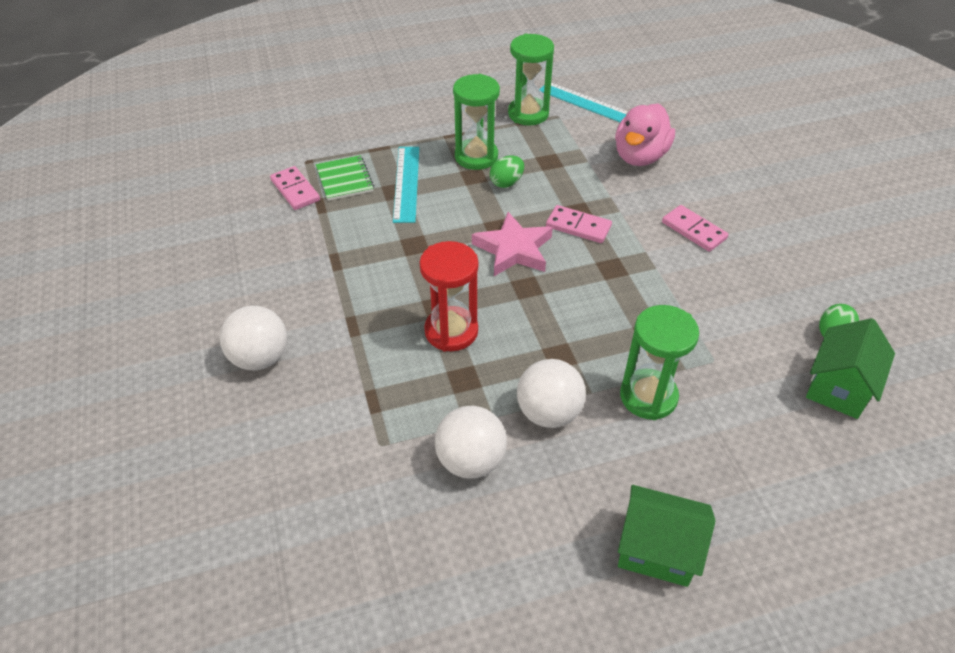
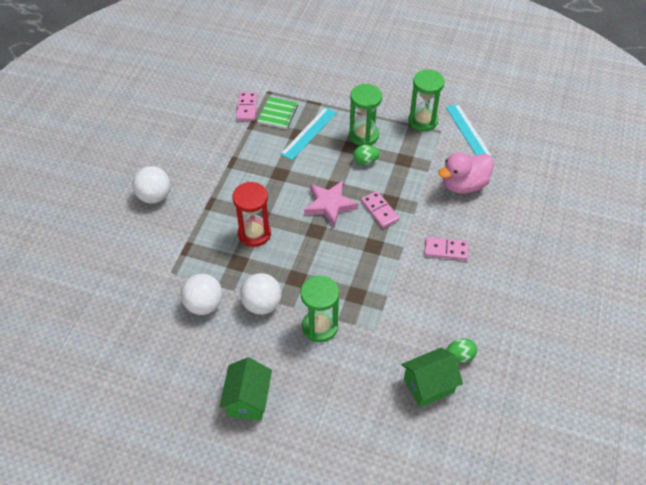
camera: 35 degrees right, 5 degrees up
(657, 550) = (248, 400): green house -> green house turned 45 degrees clockwise
(694, 230) = (446, 250): pink domino -> pink domino turned 75 degrees counterclockwise

